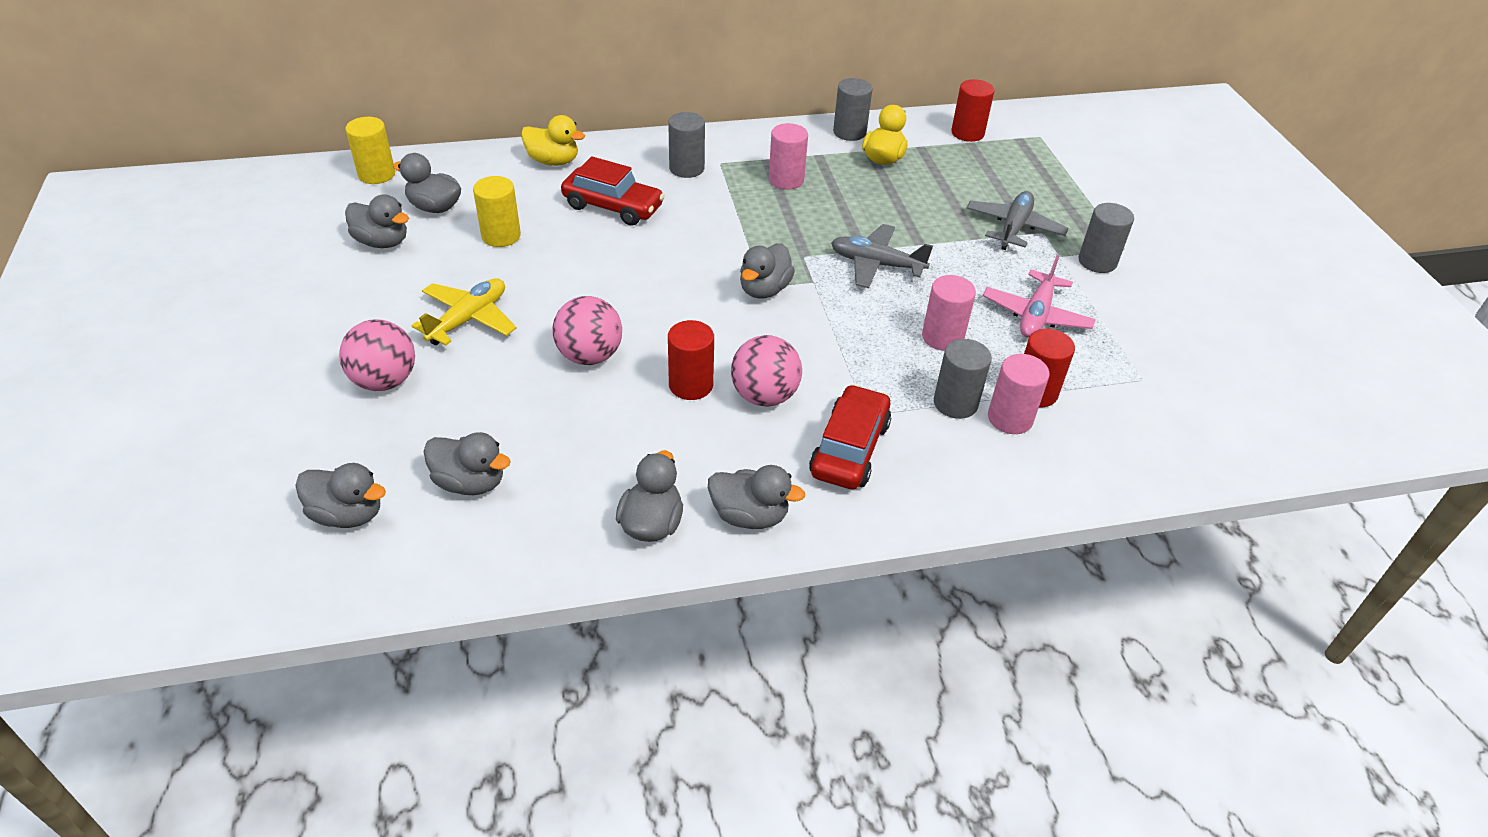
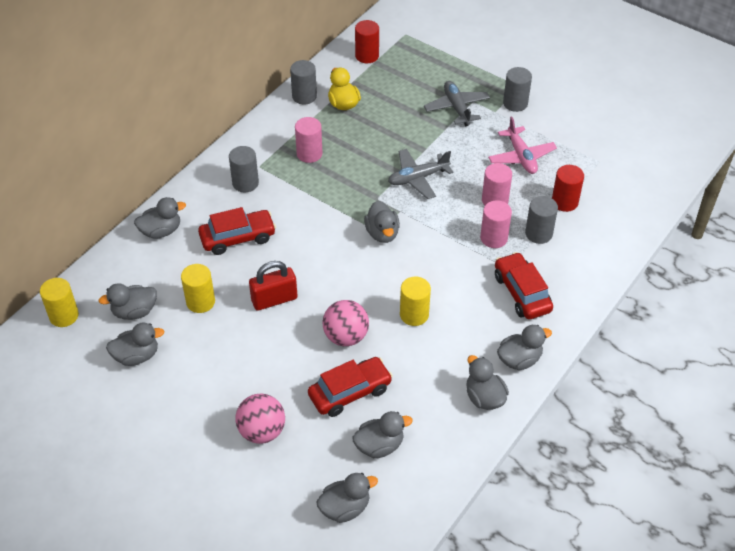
camera: 40 degrees left, 5 degrees up
(468, 319) = (255, 364): yellow plane -> none
(517, 409) = (350, 392): none -> red car
(553, 161) = (161, 231): yellow duck -> grey duck
(569, 277) = (274, 299): none -> red padlock
(691, 385) = (414, 314): red cylinder -> yellow cylinder
(764, 396) = (454, 294): pink ball -> none
(1010, 418) = (568, 224): pink cylinder -> pink cylinder (494, 238)

